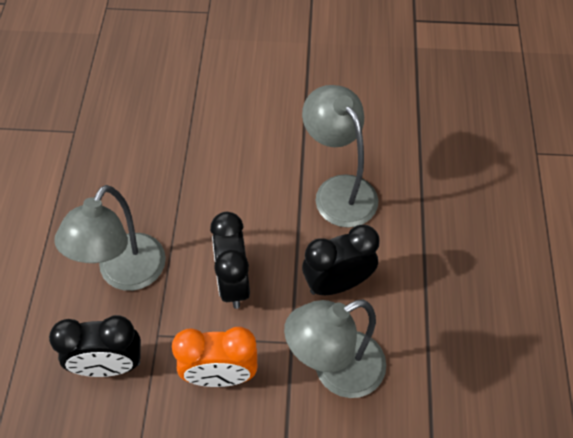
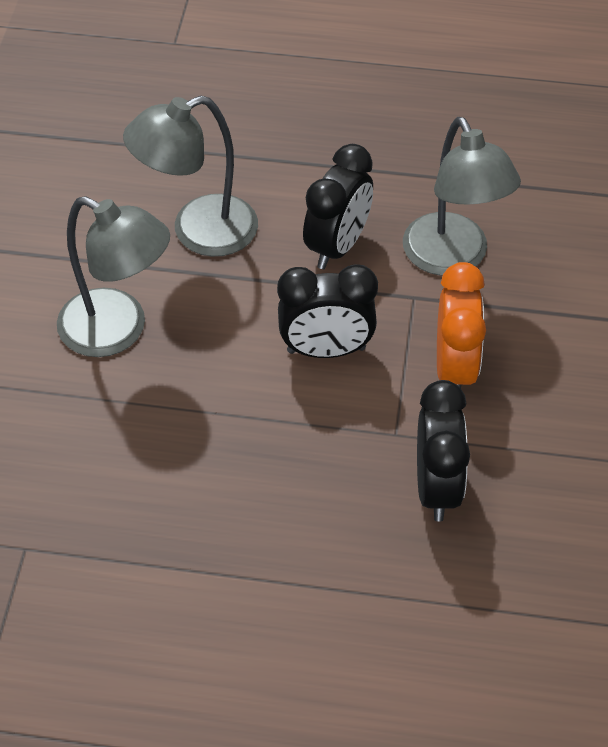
camera: 85 degrees left, 5 degrees down
(125, 274) = (300, 472): grey lamp -> grey lamp (118, 331)
(337, 284) = (337, 246): black clock -> black clock turned 135 degrees counterclockwise

